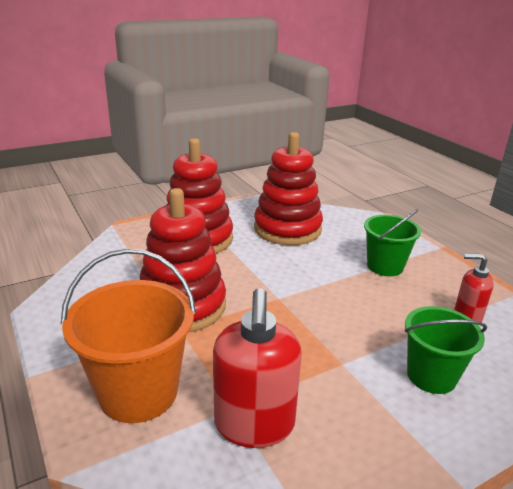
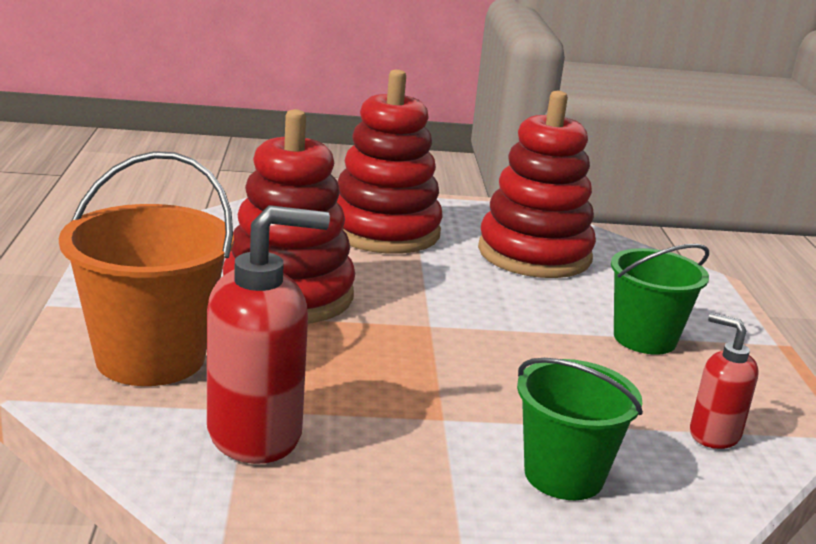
camera: 25 degrees right, 5 degrees down
(254, 425) = (256, 433): red soap dispenser -> red soap dispenser turned 135 degrees counterclockwise

